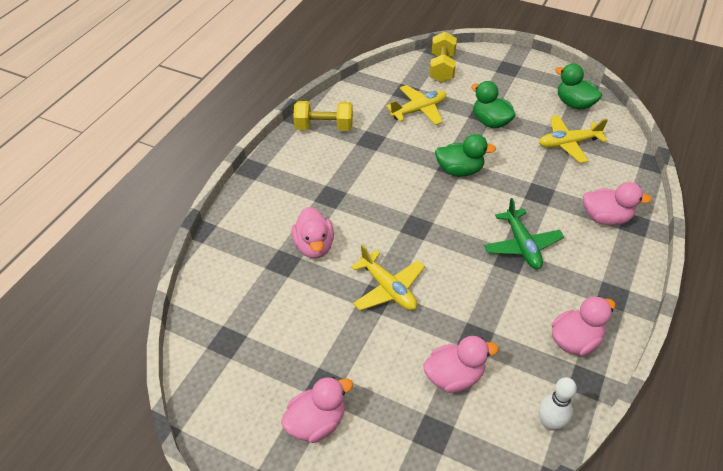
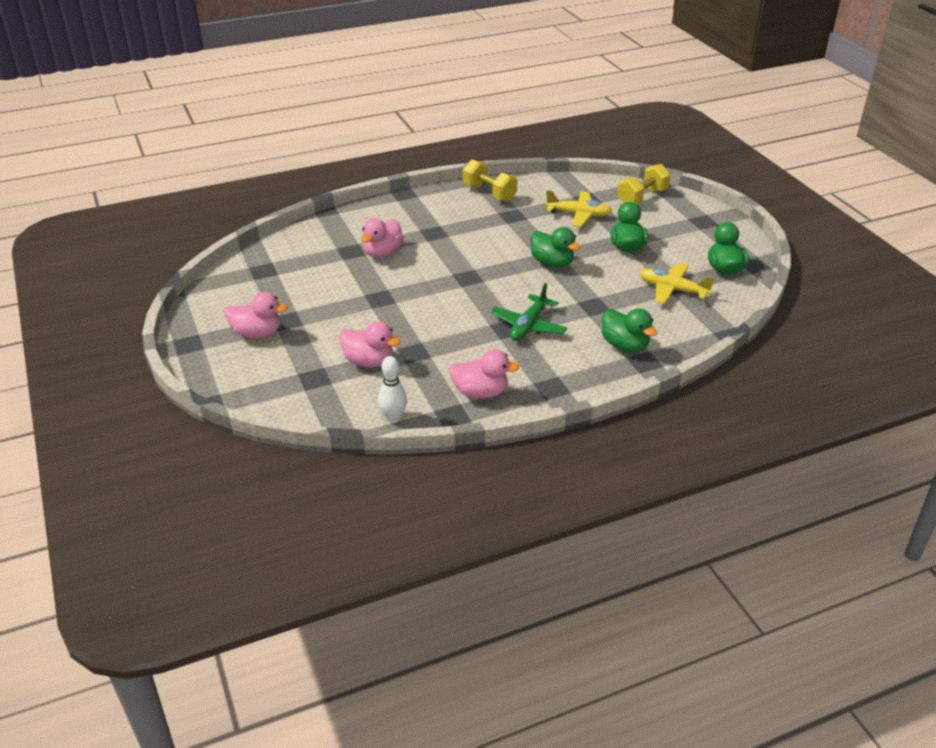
camera: 40 degrees right, 10 degrees down
(388, 288) = (396, 298): yellow plane -> none
(606, 218) = (625, 346): pink duck -> green duck

